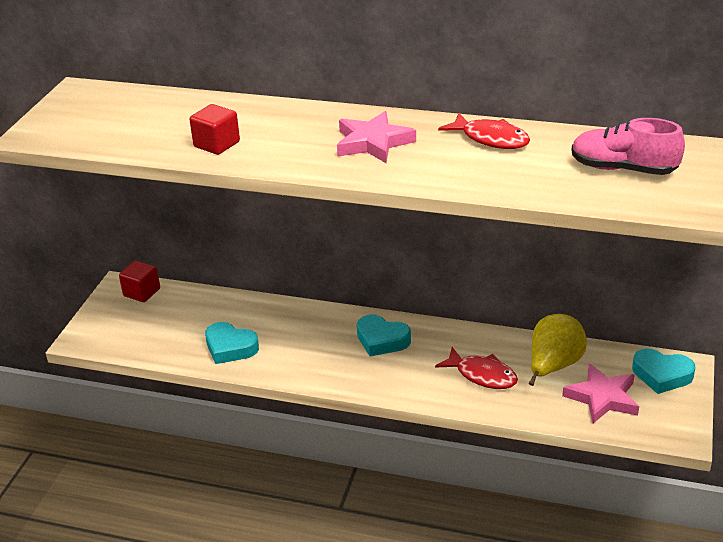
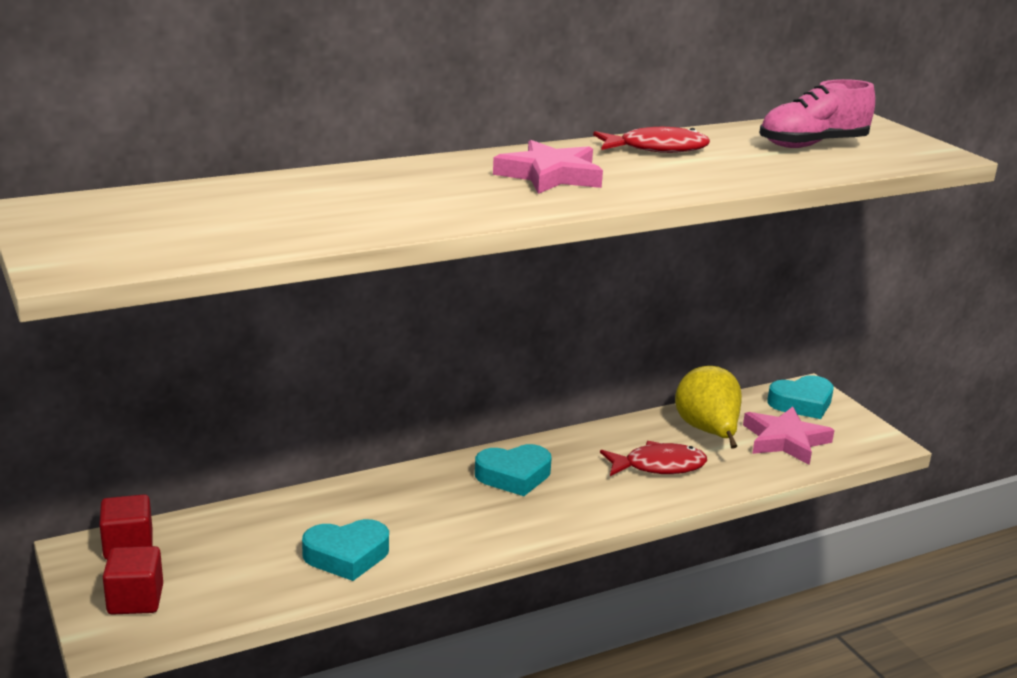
camera: 45 degrees left, 10 degrees down
(217, 144) = (372, 215): red cube -> red cube (135, 600)

